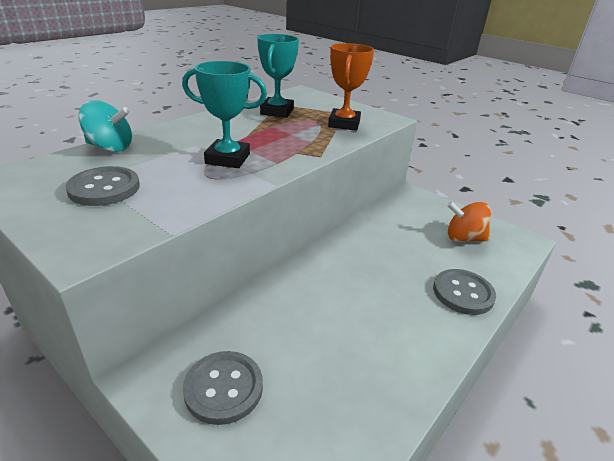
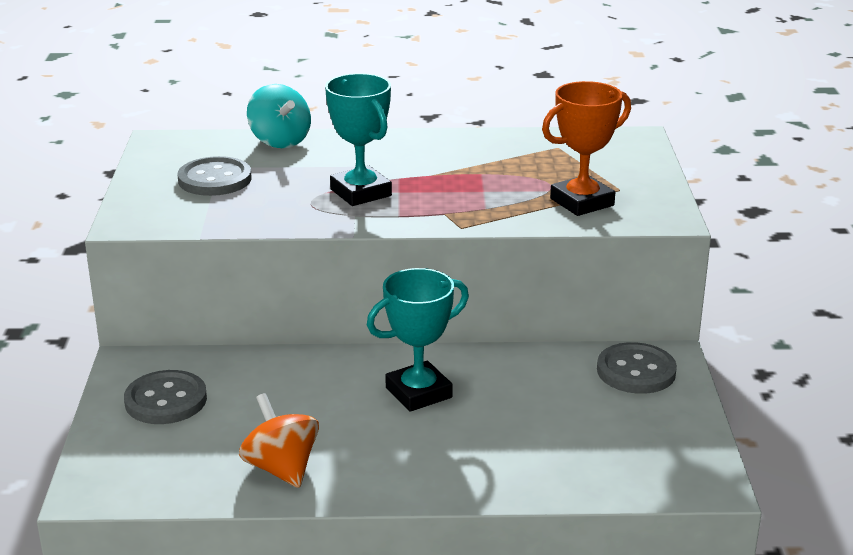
camera: 50 degrees right, 5 degrees down
(277, 111) = (531, 156): turquoise trophy -> turquoise trophy (418, 392)
(463, 293) = (492, 472): grey button -> grey button (636, 371)
(464, 238) = (621, 435): orange spinning top -> orange spinning top (281, 468)

